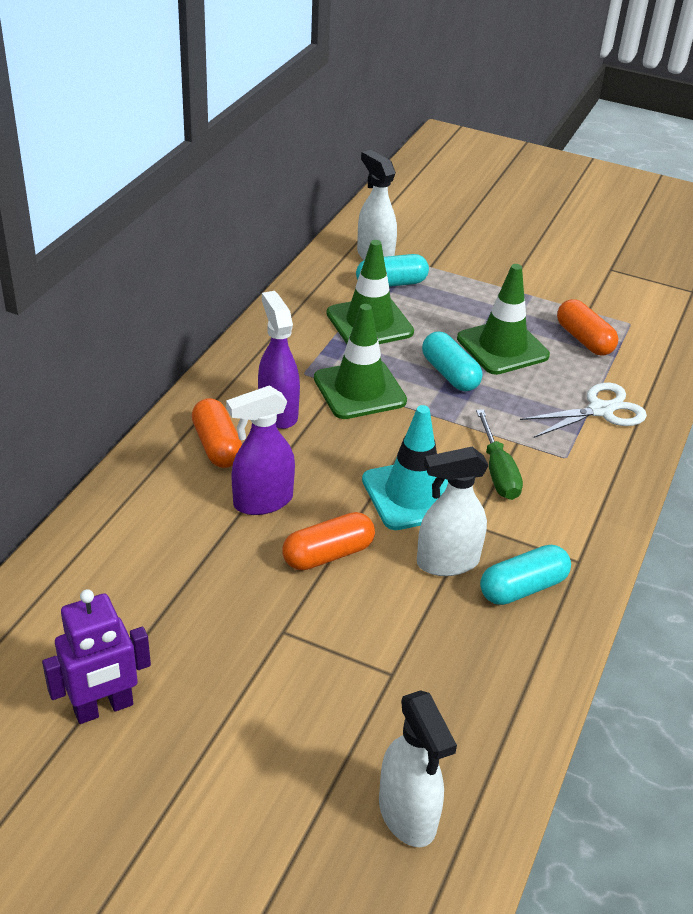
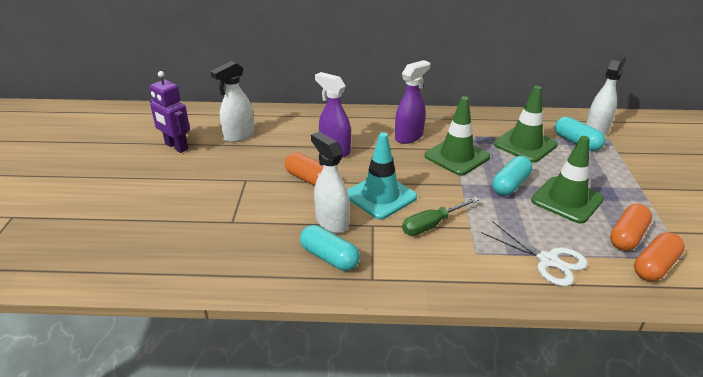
camera: 70 degrees right, 5 degrees down
(217, 446) = (365, 127): orange capsule -> orange capsule (655, 266)
(407, 815) = (135, 249): white spray bottle -> white spray bottle (239, 135)

